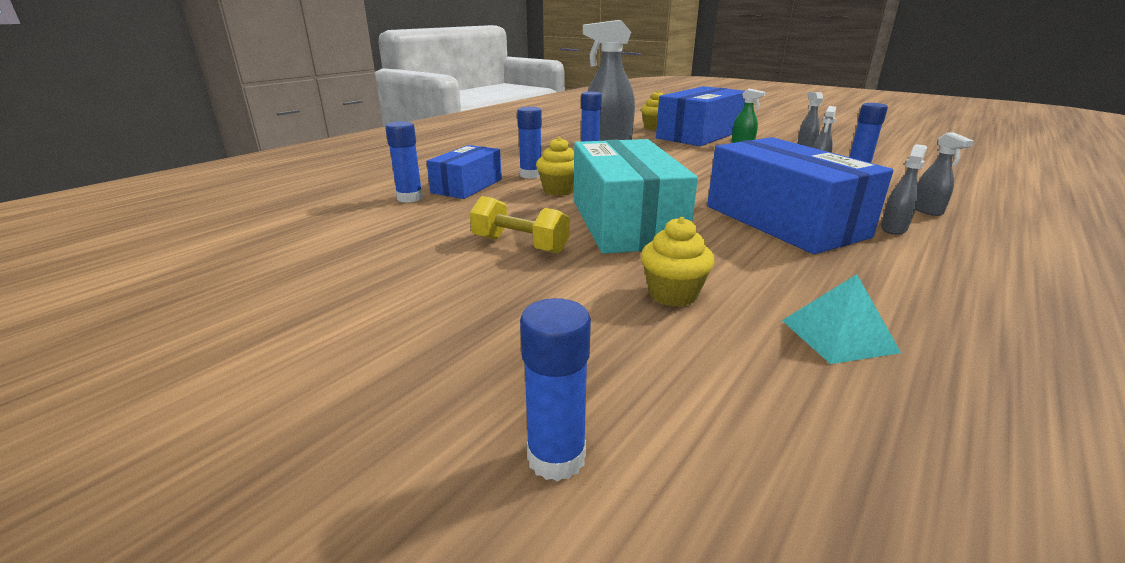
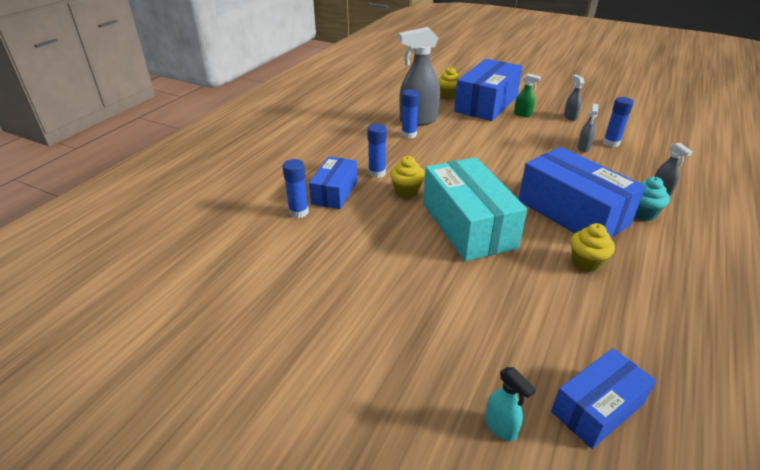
camera: 10 degrees left, 10 degrees up
(520, 245) = (406, 258): yellow dumbbell -> none
(556, 457) = (500, 427): blue glue stick -> turquoise spray bottle
(673, 294) = (522, 296): yellow cupcake -> yellow cupcake (586, 263)
(758, 452) = (597, 408): none -> blue box
(838, 336) = (623, 319): turquoise pyramid -> none
(893, 229) = (642, 213): grey spray bottle -> turquoise cupcake

